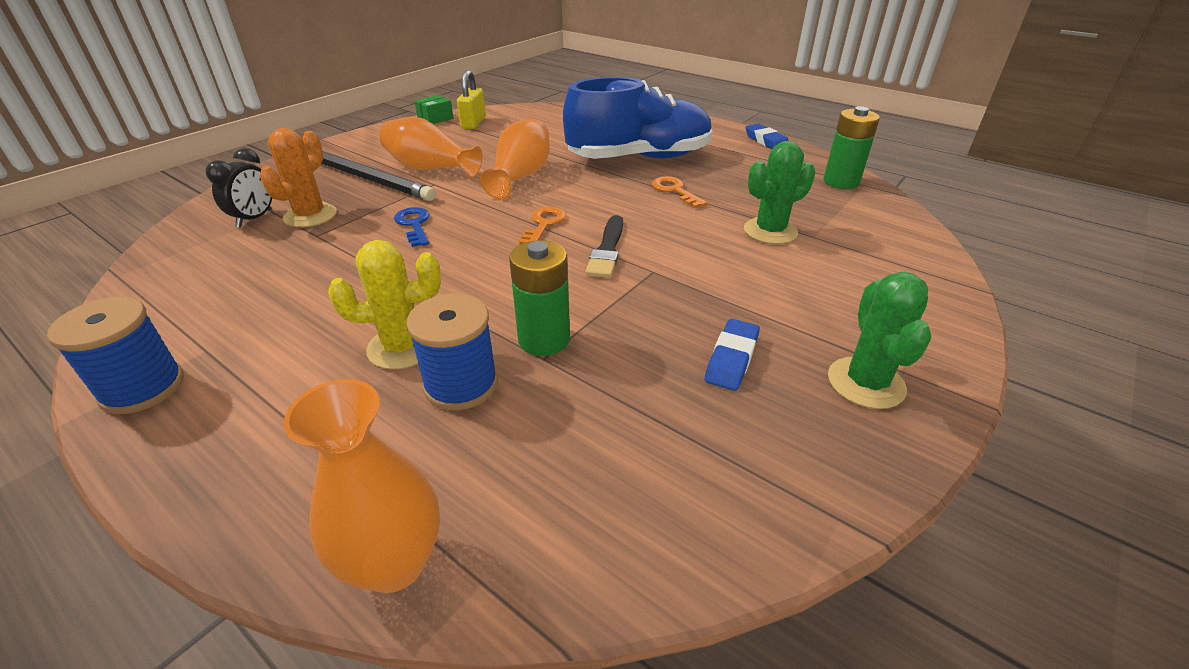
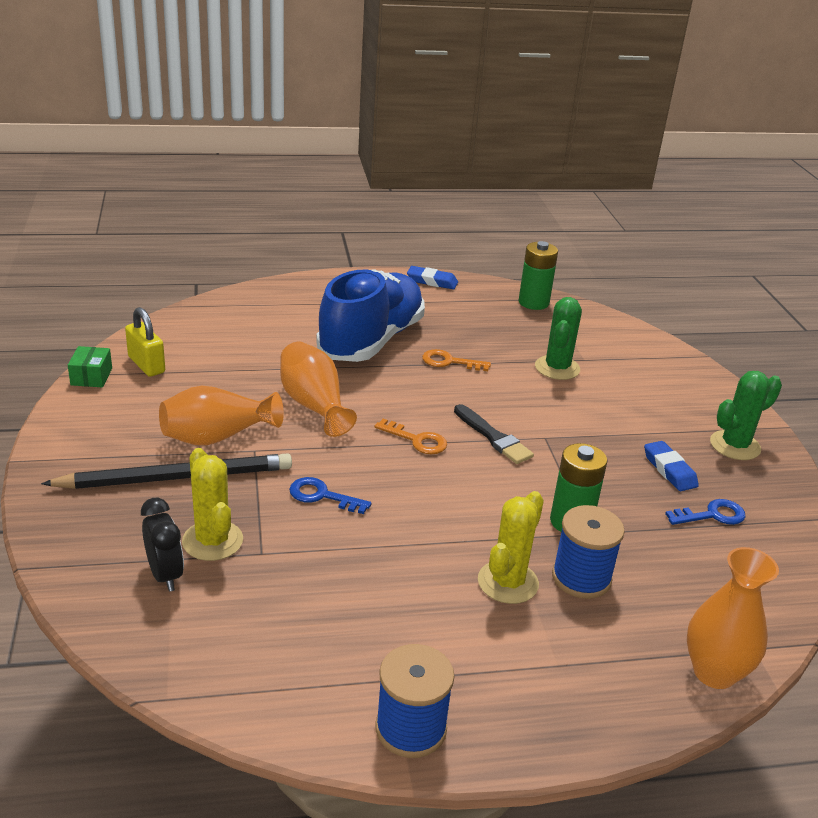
camera: 50 degrees left, 5 degrees down
(310, 215) = (212, 541): orange cactus -> yellow cactus
(544, 224) = (416, 440): orange key -> orange key turned 150 degrees clockwise
(700, 424) = (712, 515): none -> blue key
(866, 383) = (735, 445): green cactus -> green cactus turned 75 degrees counterclockwise

